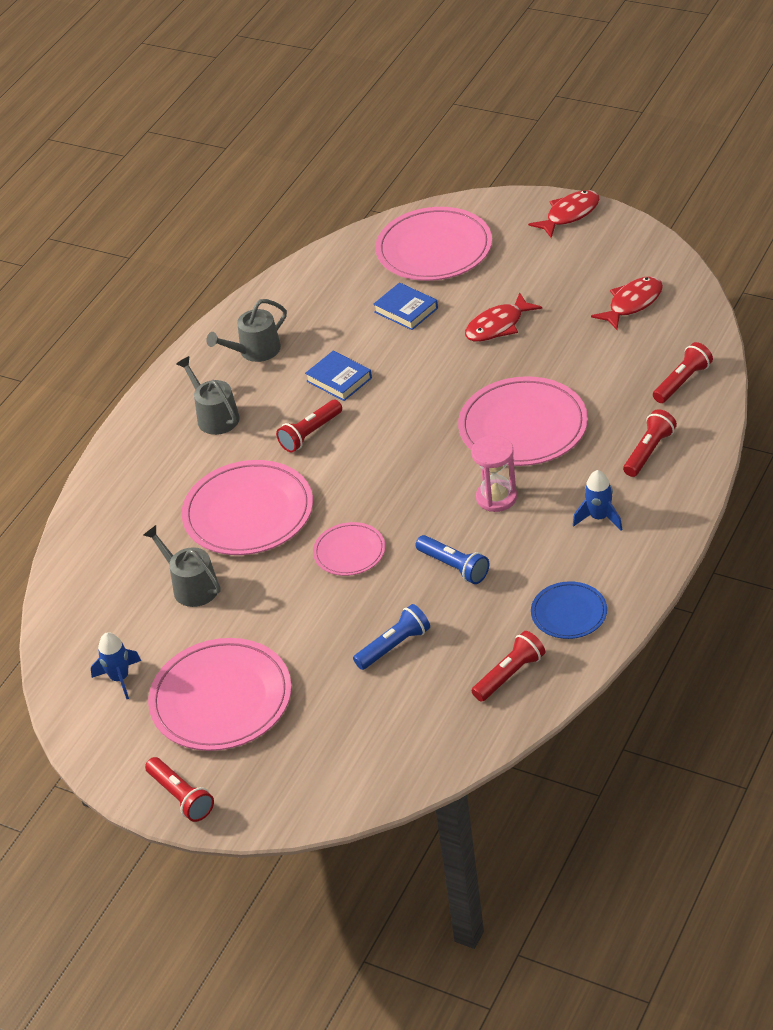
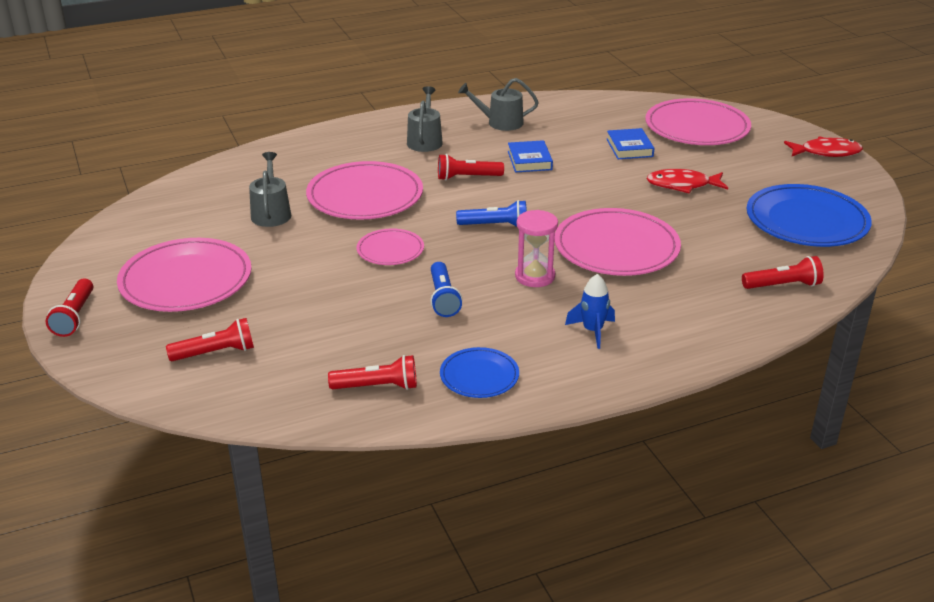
camera: 35 degrees right, 10 degrees down
(120, 678) = (155, 234): blue rocket -> none
(394, 646) = (331, 319): blue flashlight -> blue flashlight (495, 225)
(632, 303) = (806, 221): red fish -> blue plate
(649, 451) = (692, 313): red flashlight -> red flashlight (215, 353)

